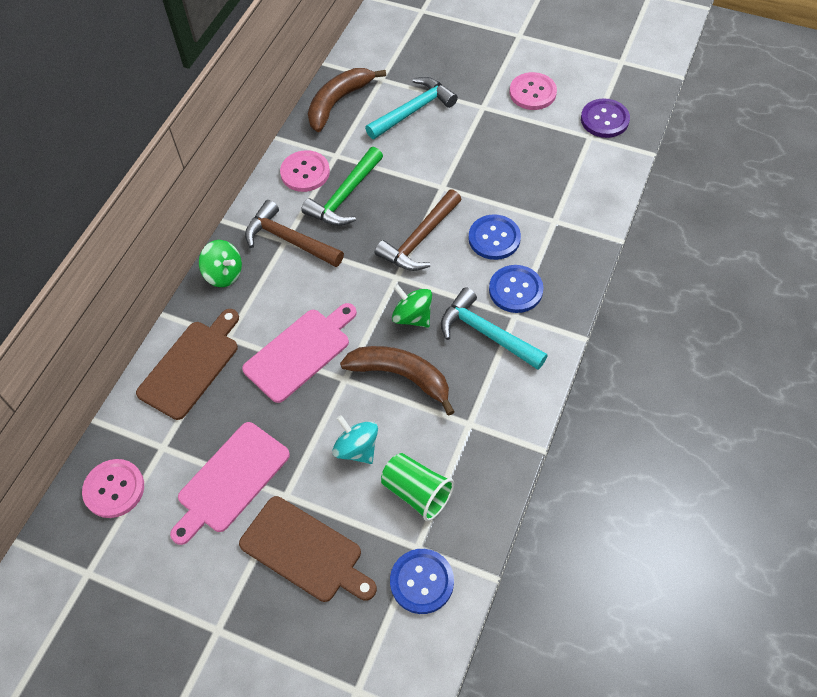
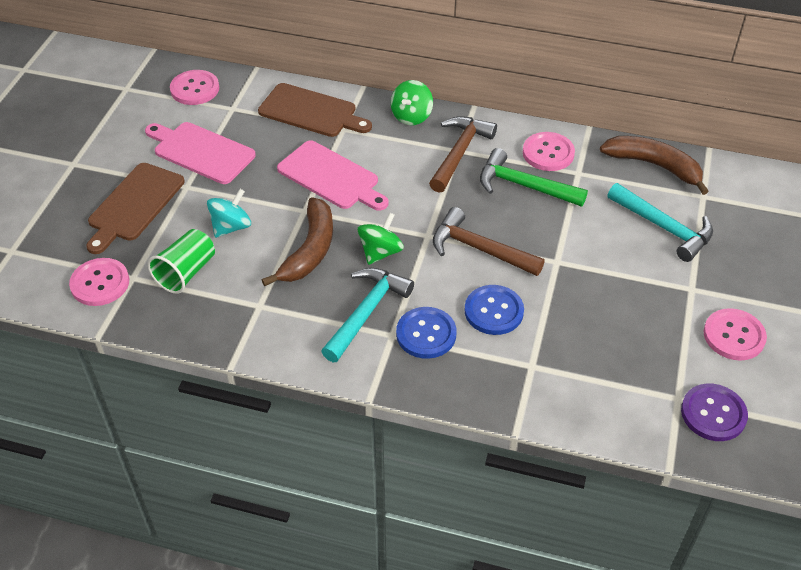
camera: 80 degrees right, 10 degrees down
(422, 581) = (100, 283): blue button -> pink button

